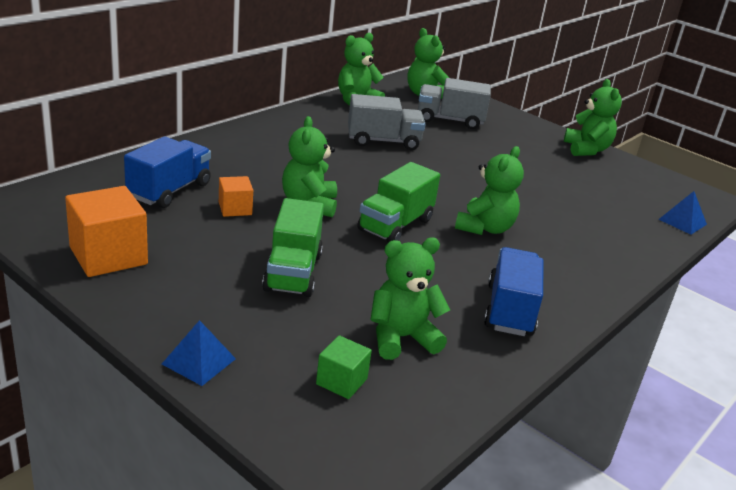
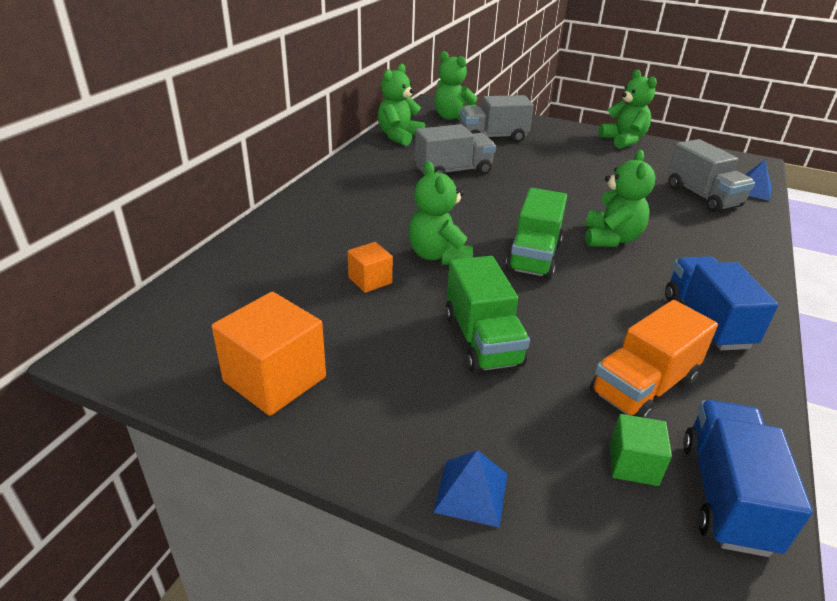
camera: 15 degrees left, 5 degrees up
(169, 190) = (288, 277): blue truck -> blue truck (725, 495)
(401, 338) = (643, 387): green teddy bear -> orange truck
(619, 215) = (702, 196): none -> grey truck

